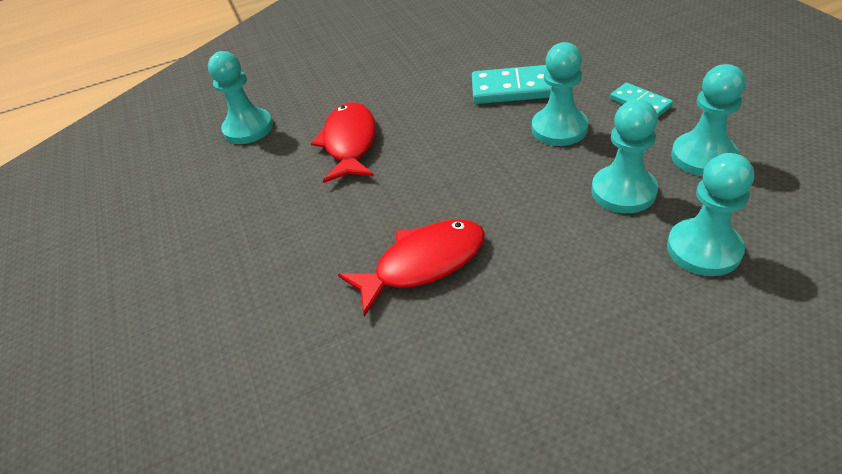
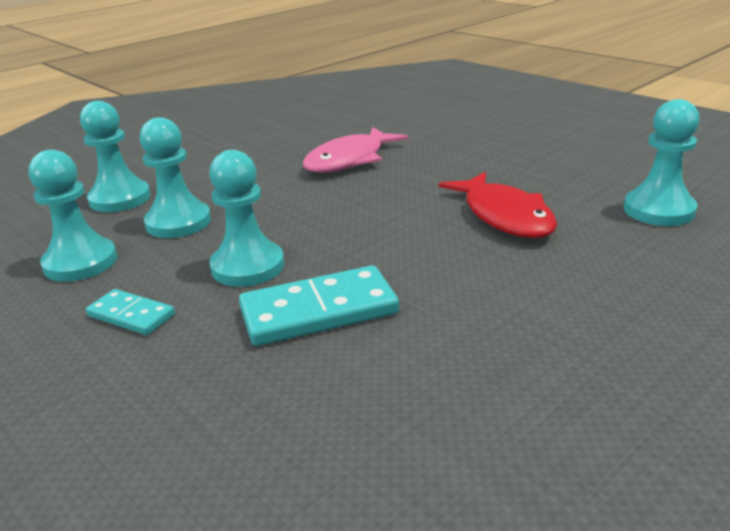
camera: 155 degrees right, 15 degrees down
(423, 263) = (349, 160): red fish -> pink fish

